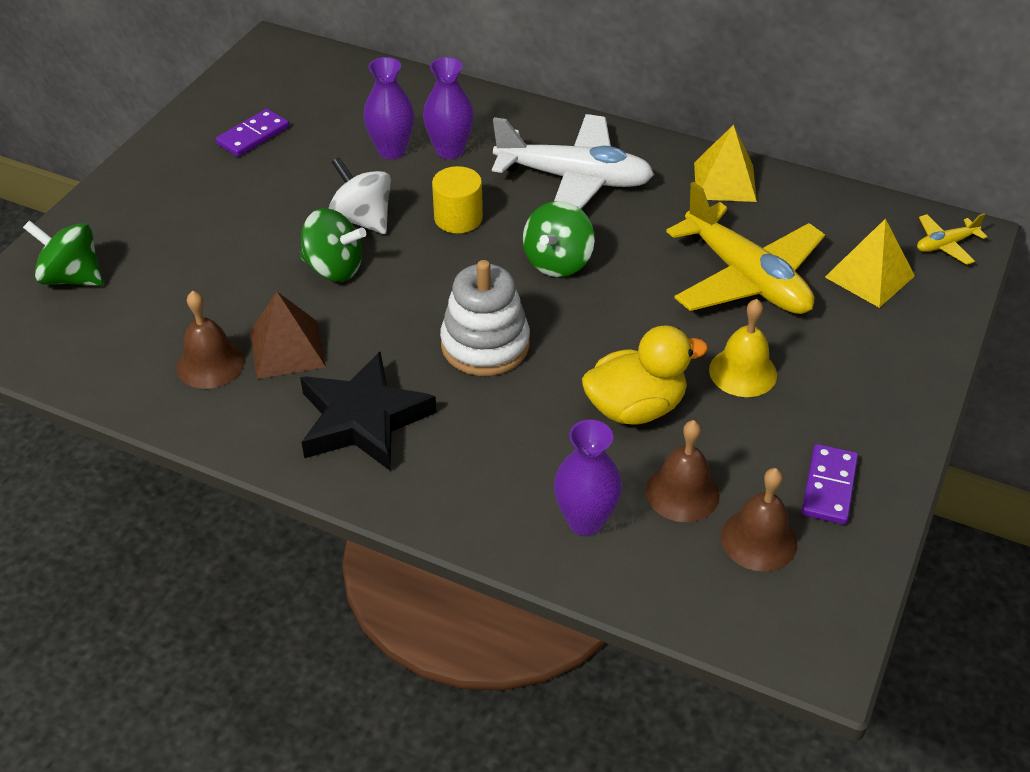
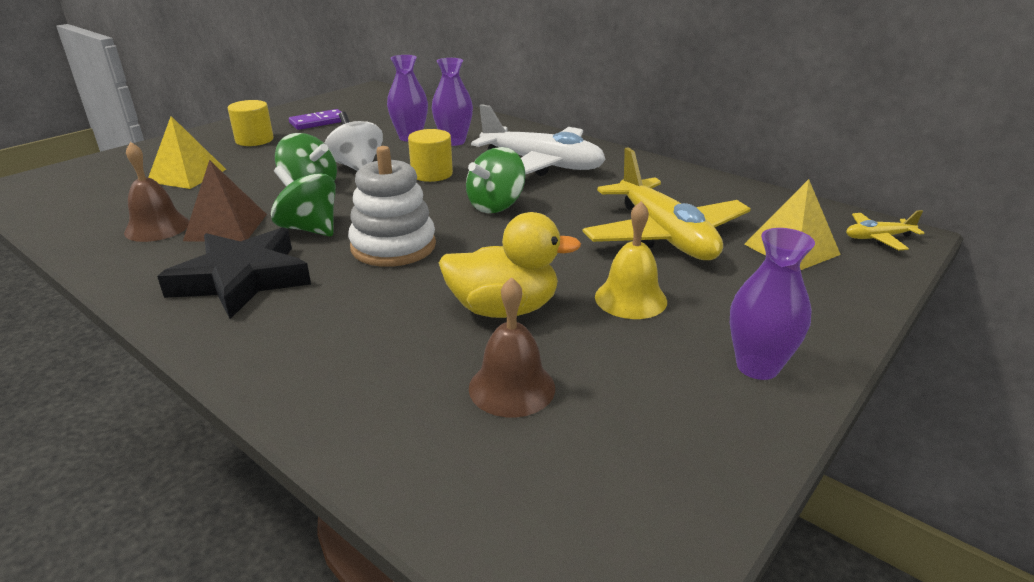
camera: 15 degrees right, 15 degrees down
(72, 277) = (116, 171): green spinning top -> green spinning top (309, 228)
(197, 187) = (254, 140): none -> yellow cylinder
(585, 520) = (387, 394): purple vase -> purple vase (757, 367)
(725, 181) = (671, 178): yellow pyramid -> yellow pyramid (187, 175)
(759, 540) = (579, 451): brown bell -> none
(829, 486) = (689, 412): purple domino -> none

